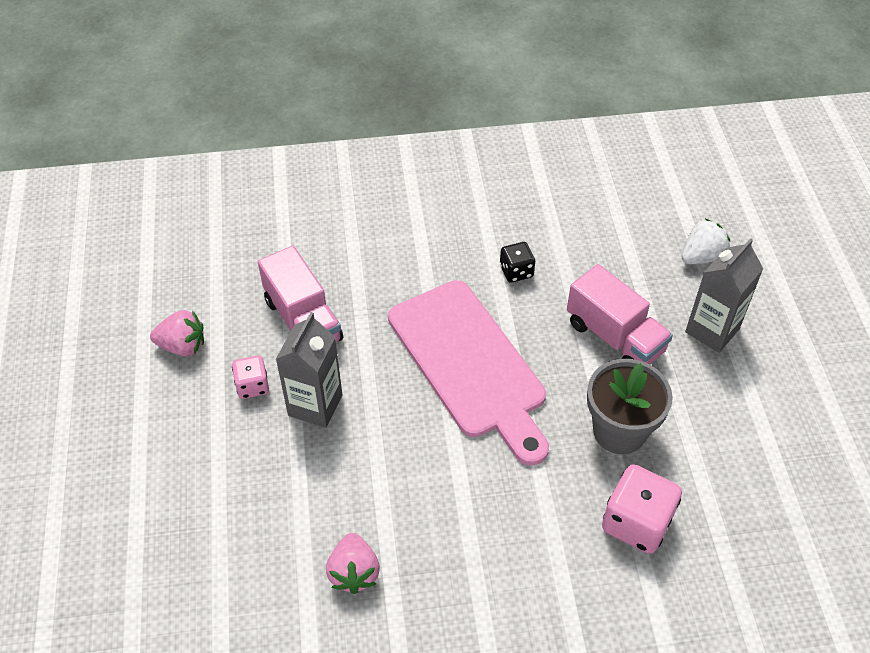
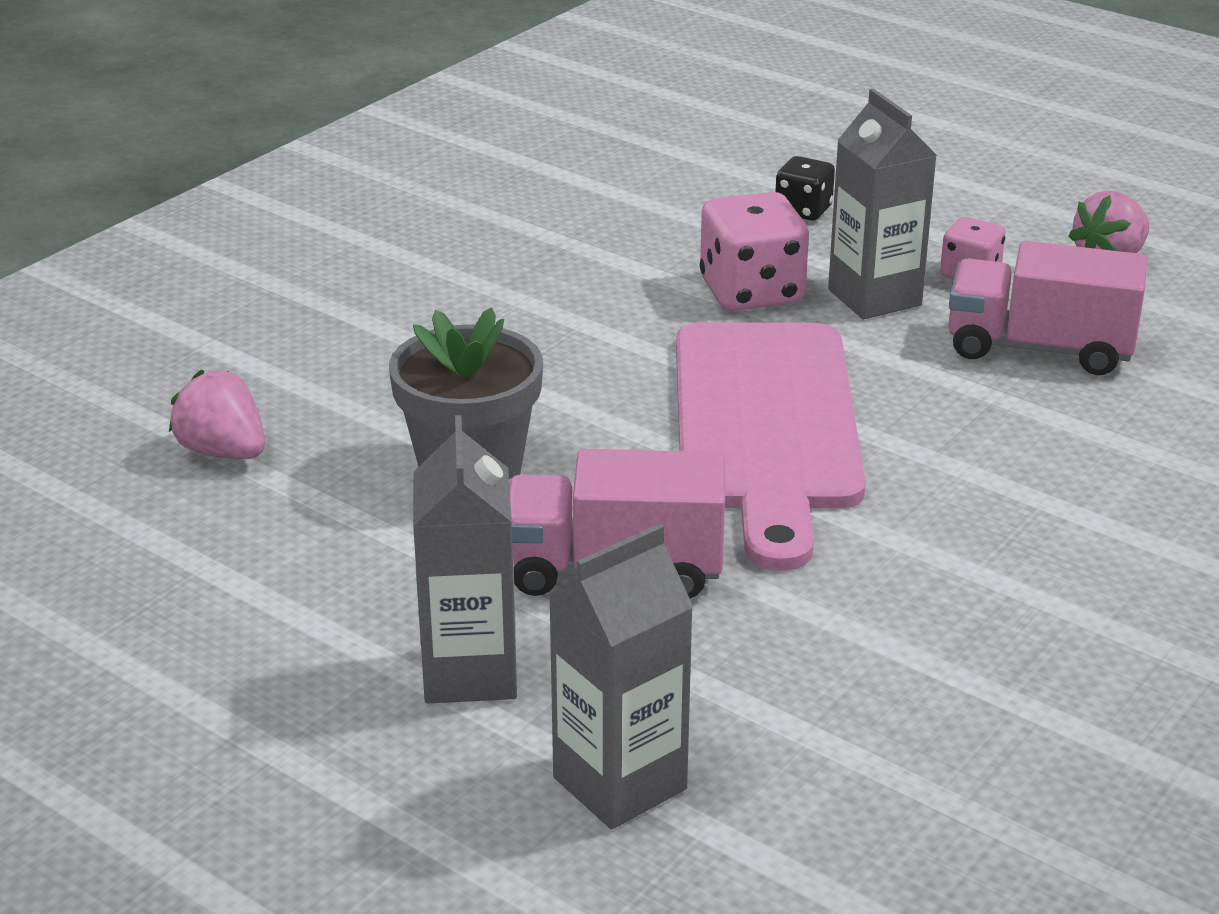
camera: 135 degrees right, 20 degrees down
(354, 572) = (612, 227): pink strawberry -> pink strawberry (223, 452)
(470, 364) = (766, 426): pink cutting board -> pink cutting board turned 105 degrees counterclockwise
(516, 271) = (882, 562): black dice -> black dice (803, 210)
(636, 523) = (344, 408): pink dice -> pink dice (751, 292)
(701, 256) = (620, 783): white strawberry -> grey carton

